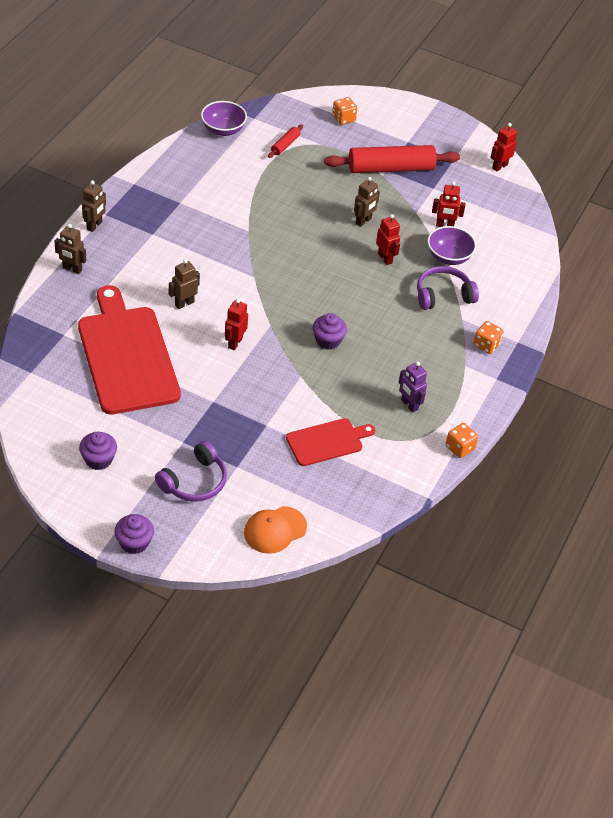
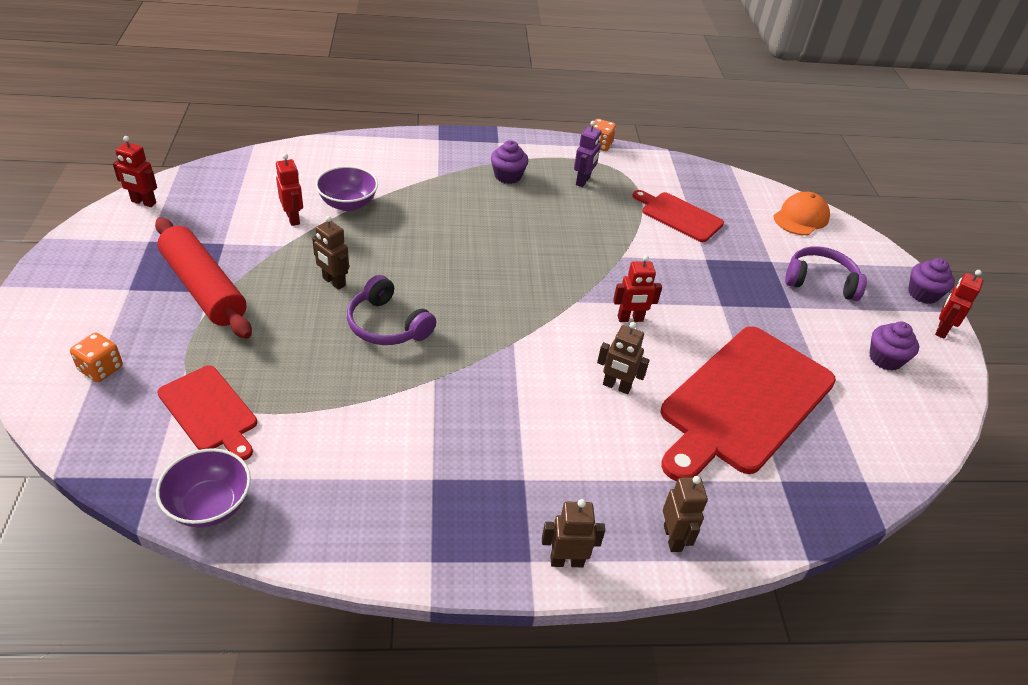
camera: 120 degrees left, 5 degrees down
(275, 530) = (801, 217): orange cap -> orange cap turned 75 degrees counterclockwise
(285, 145) = (209, 411): red rolling pin -> red cutting board
(328, 340) = (556, 252): purple cupcake -> purple cupcake (507, 176)
(363, 221) = (333, 282): brown robot -> brown robot turned 150 degrees counterclockwise
(385, 258) = (388, 247): red robot -> red robot (941, 330)
(443, 295) = (413, 194): purple headphones -> purple headphones (387, 325)
(486, 345) = (460, 155): orange dice -> none

